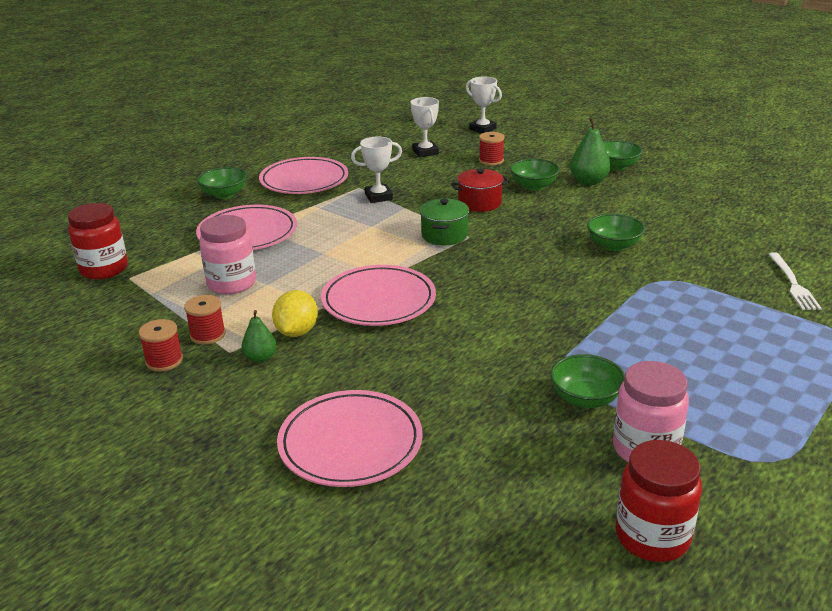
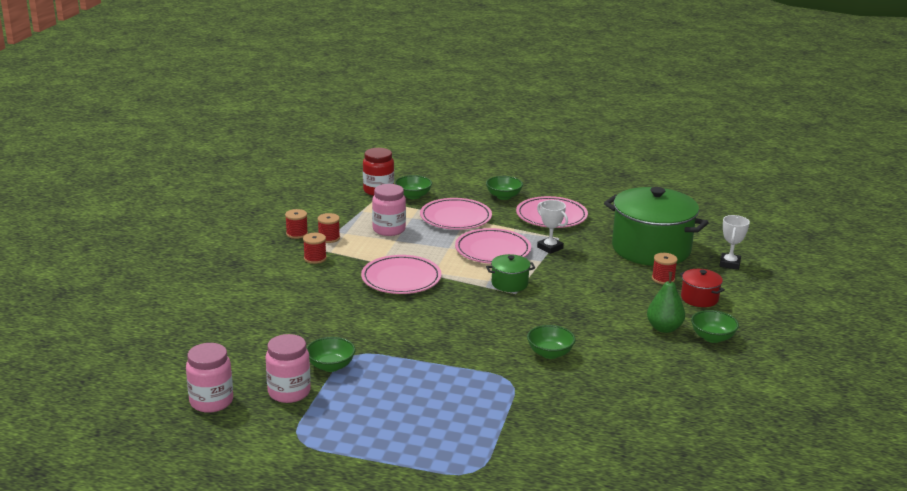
camera: 65 degrees right, 5 degrees down
(260, 358) = (315, 258): green pear -> red spool
(297, 332) = (348, 262): yellow lemon -> none
(350, 443) = (251, 301): pink plate -> pink plate (492, 250)
(425, 152) = (651, 249): white trophy -> green pot
(479, 203) = (576, 287): red pot -> red pot (699, 298)
(533, 186) = (630, 305): green bowl -> green bowl (413, 196)
(652, 537) = (211, 401): red jar -> pink jar
(793, 283) = (549, 441): white fork -> none

